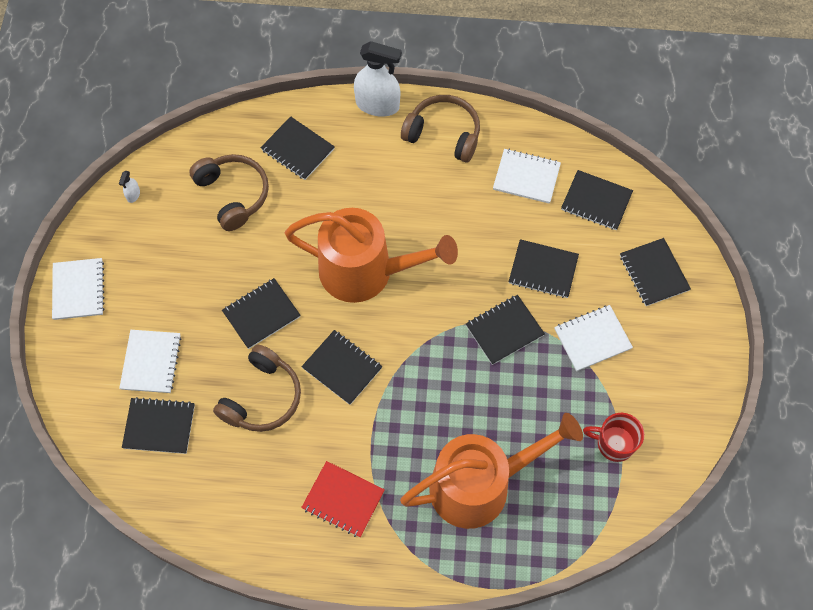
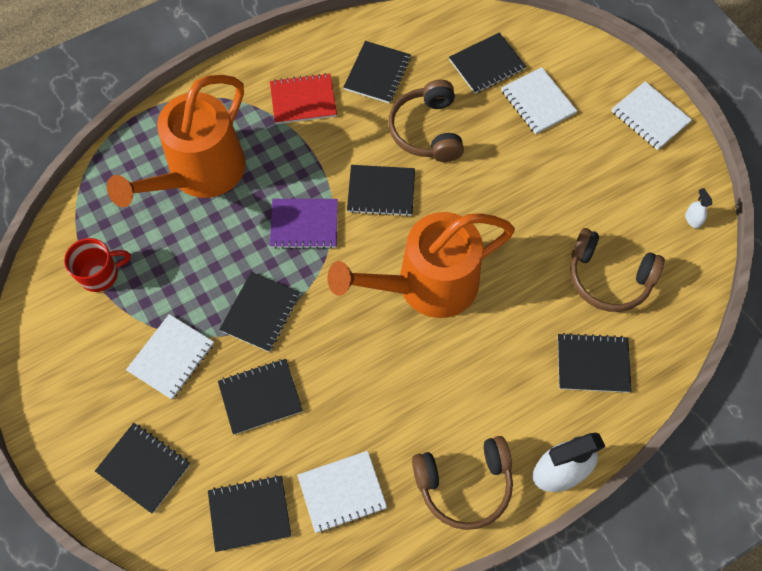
camera: 145 degrees right, 0 degrees up
(261, 314) = (485, 191): black notebook -> black notebook (377, 73)
(423, 380) = (304, 224): none -> purple notebook

